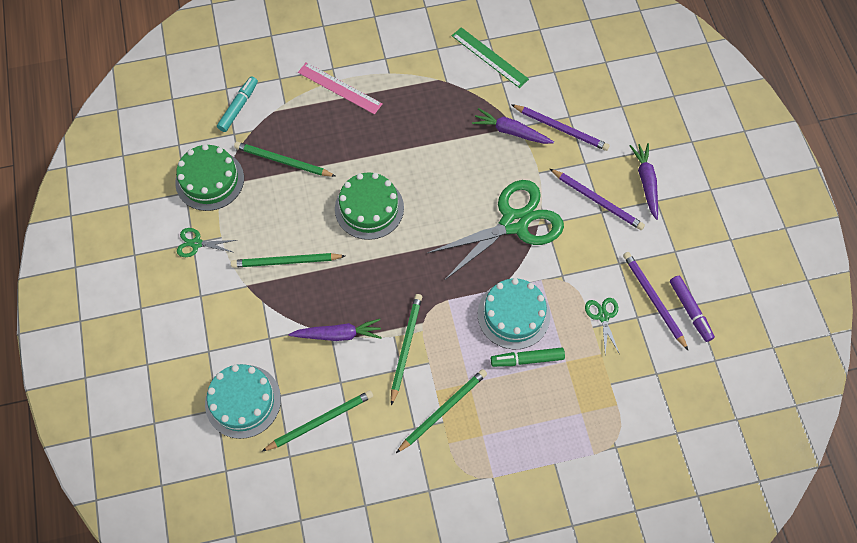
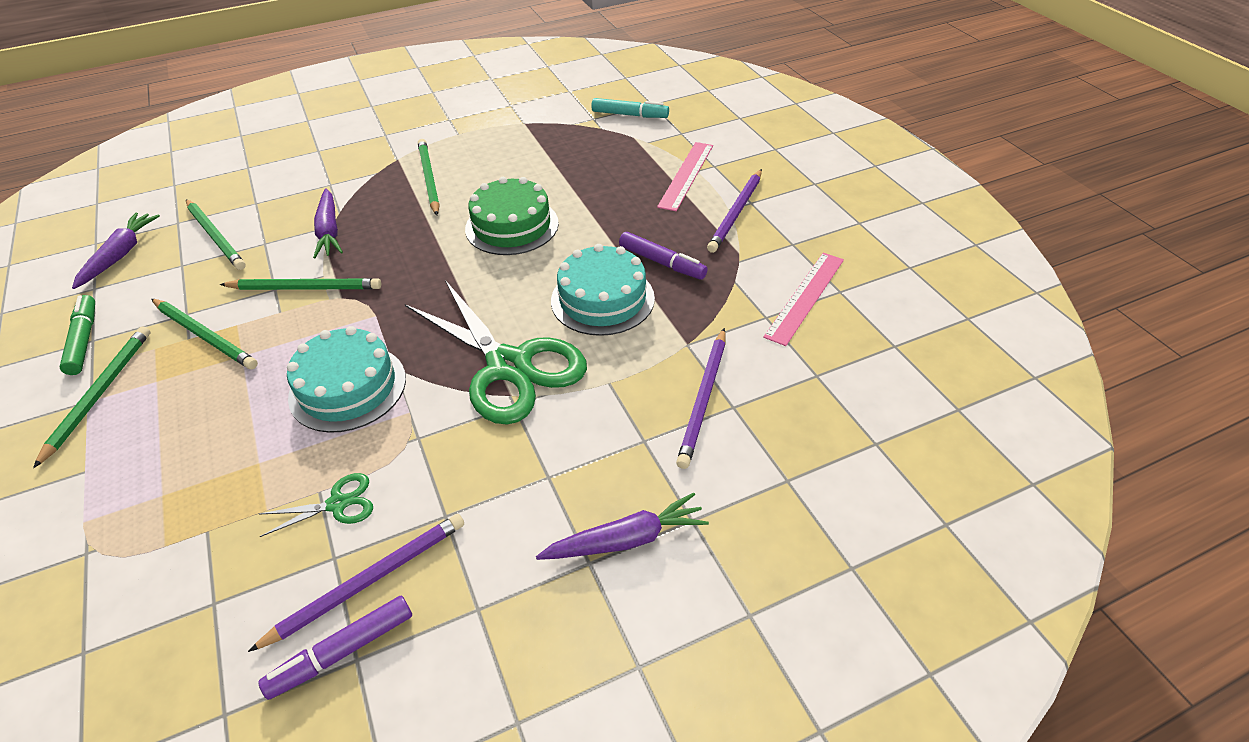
camera: 80 degrees right, 20 degrees down
(196, 243) = (448, 121): green scissors -> none
(210, 180) = (529, 115): green cake -> none
(243, 401) = (253, 181): turquoise cake -> turquoise cake (602, 299)
(283, 161) = (565, 154): green pencil -> green pencil (99, 394)
(436, 124) = (662, 262): none -> purple marker
(489, 57) = (805, 297): green ruler -> pink ruler
(511, 131) = (676, 340): purple carrot -> purple carrot (120, 255)
(527, 359) = (269, 413): green marker -> green marker (84, 340)
(597, 200) = (570, 467): purple pencil -> purple pencil (736, 213)

